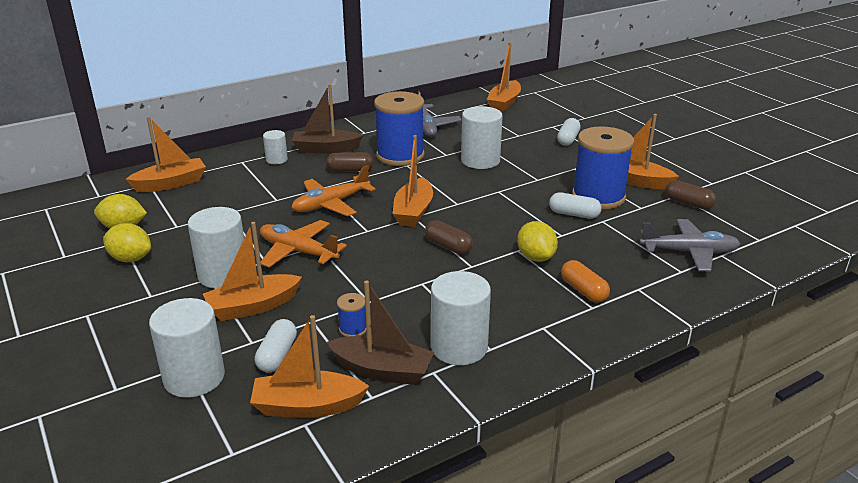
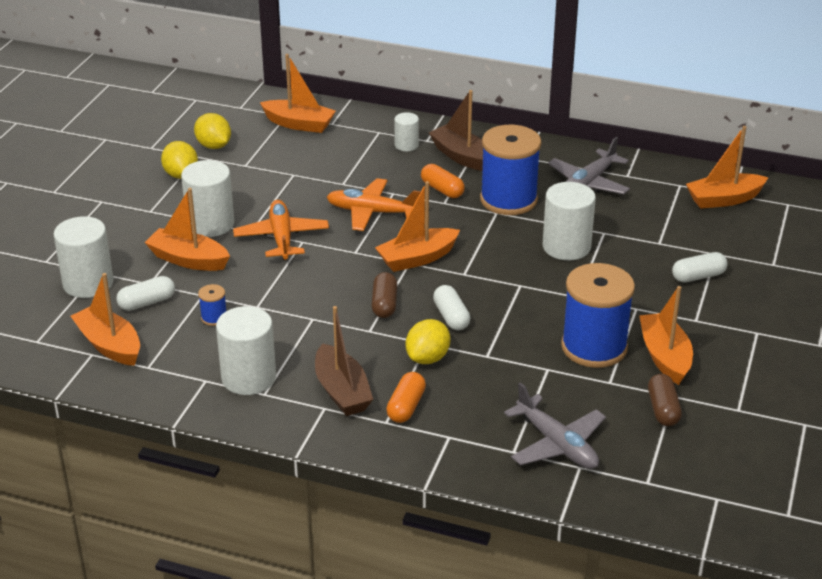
camera: 50 degrees right, 5 degrees up
(350, 170) = (442, 190): brown capsule -> orange capsule
(382, 370) = (181, 356): brown boat -> brown boat (342, 391)
(574, 214) = (536, 347): white capsule -> white capsule (451, 317)

